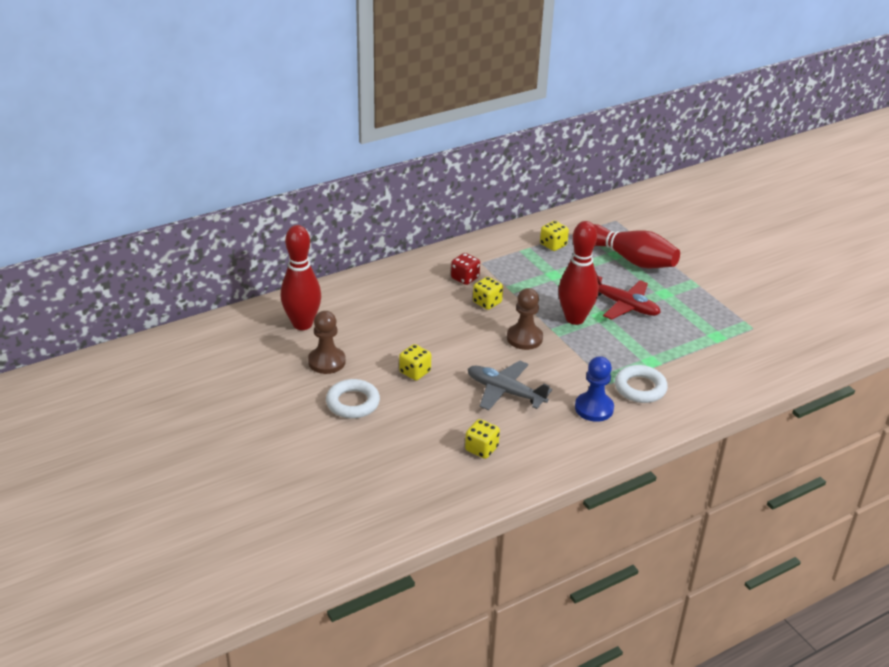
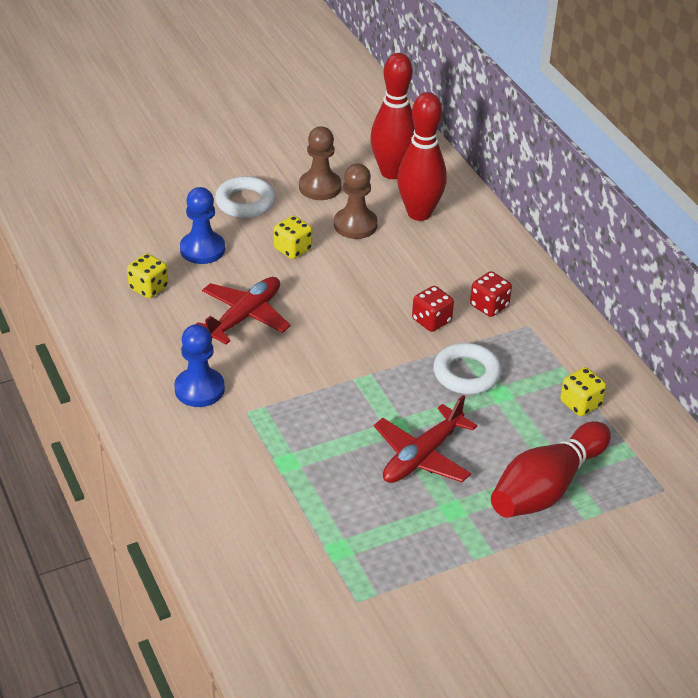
camera: 95 degrees right, 5 degrees up
(423, 422) = (202, 249): none -> blue pawn
(487, 302) = (431, 320): yellow dice -> red dice
(505, 392) = (244, 317): grey plane -> red plane
(524, 338) = (350, 346): brown pawn -> brown pawn (355, 225)
(575, 318) = (391, 400): red bowling pin -> red bowling pin (419, 213)
(640, 388) = (231, 440): white ring -> white ring (466, 373)

